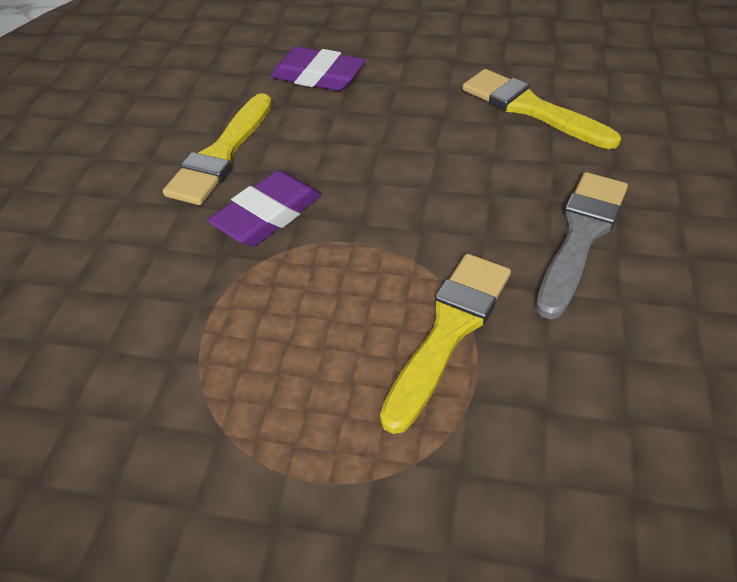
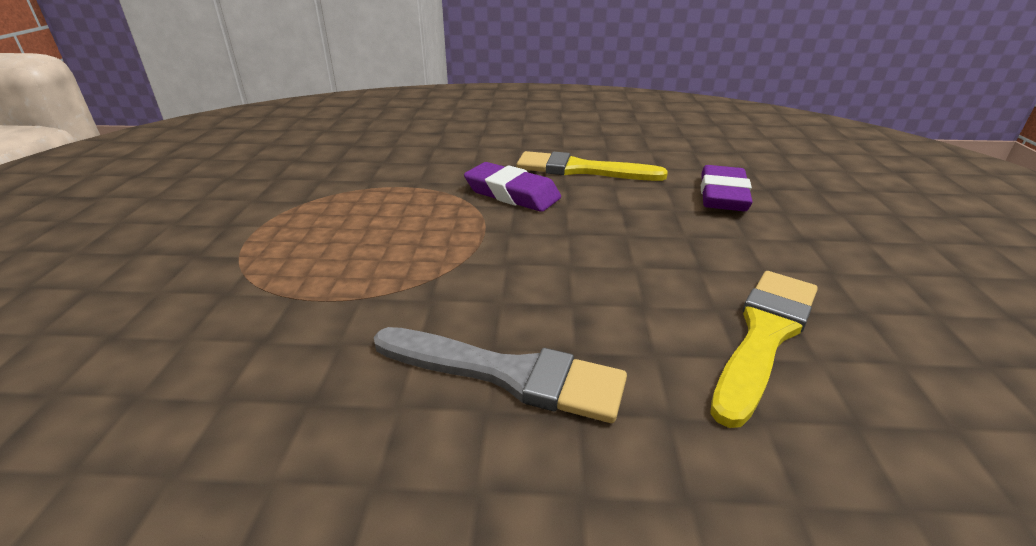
camera: 80 degrees right, 15 degrees down
(449, 330) = (371, 283): yellow brush -> none

